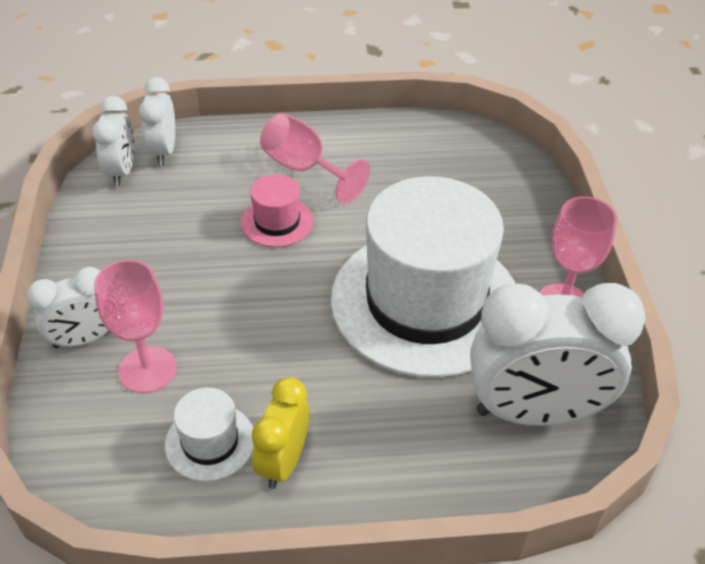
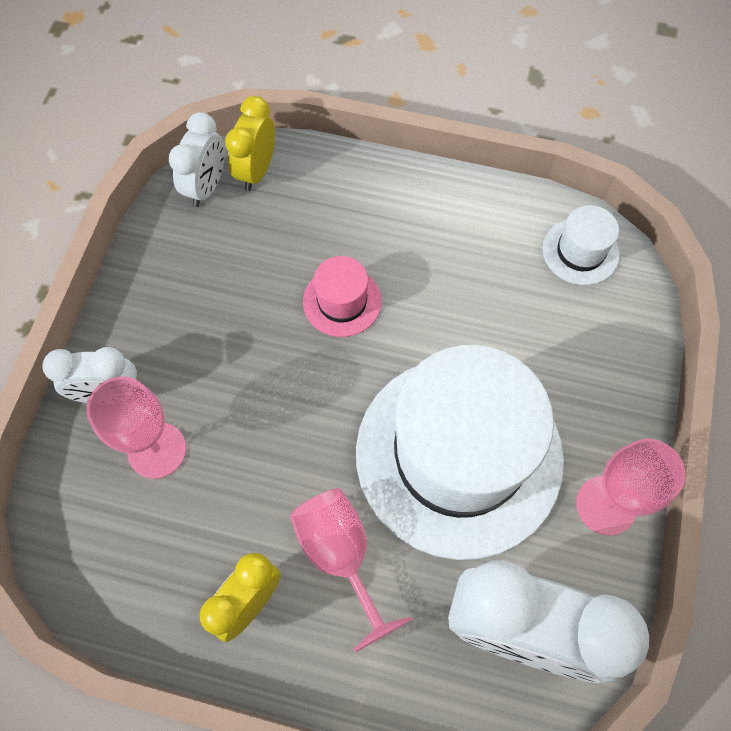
camera: 20 degrees right, 20 degrees up
(163, 151) = (256, 171): white clock -> yellow clock
(210, 442) = (188, 555): white hat -> white hat (580, 251)
(304, 169) = (395, 236): pink goblet -> pink goblet (340, 555)

